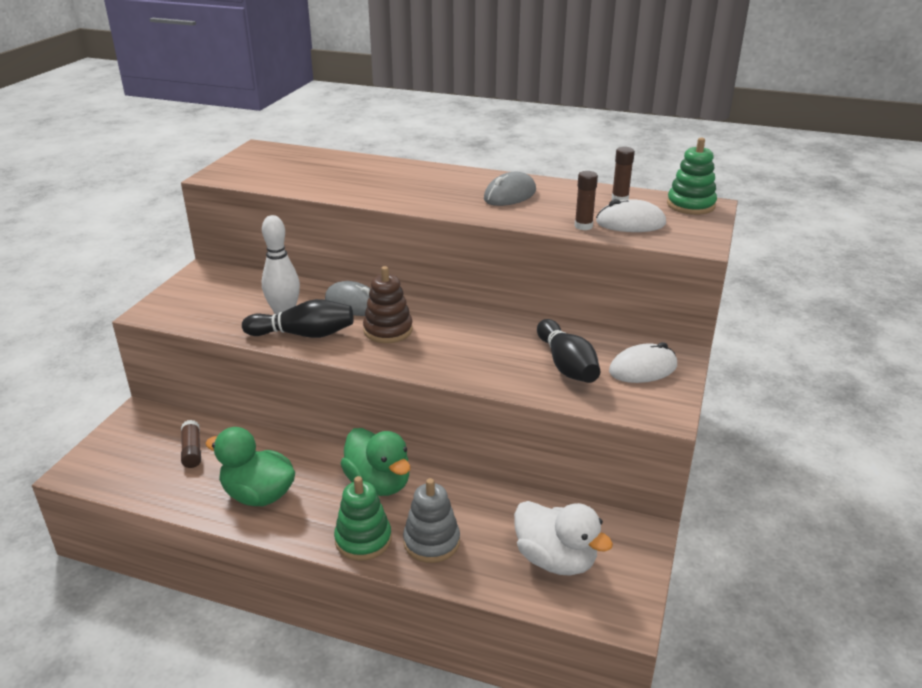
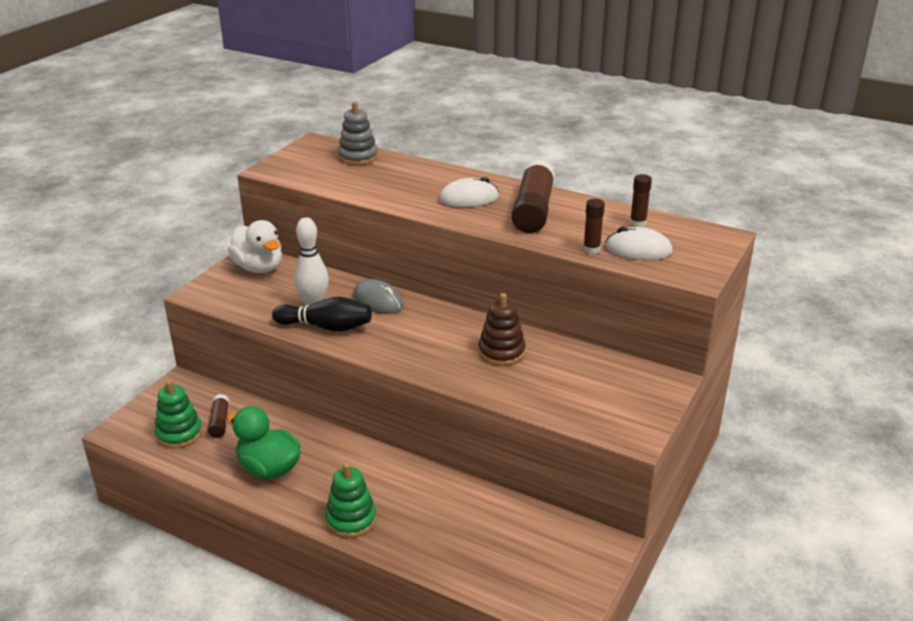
camera: 10 degrees right, 0 degrees up
(378, 483) = (376, 470): green duck -> none
(388, 330) = (403, 330): brown stacking toy -> brown stacking toy (501, 352)
(431, 542) = (410, 529): grey stacking toy -> grey stacking toy (358, 157)
(510, 195) = (533, 210): grey mouse -> brown glue stick
(555, 560) = (517, 559): white duck -> white duck (259, 268)
(566, 365) = (558, 380): black bowling pin -> none
(643, 368) = (629, 391): white mouse -> white mouse (469, 198)
(690, 205) = (705, 235): green stacking toy -> green stacking toy (179, 433)

